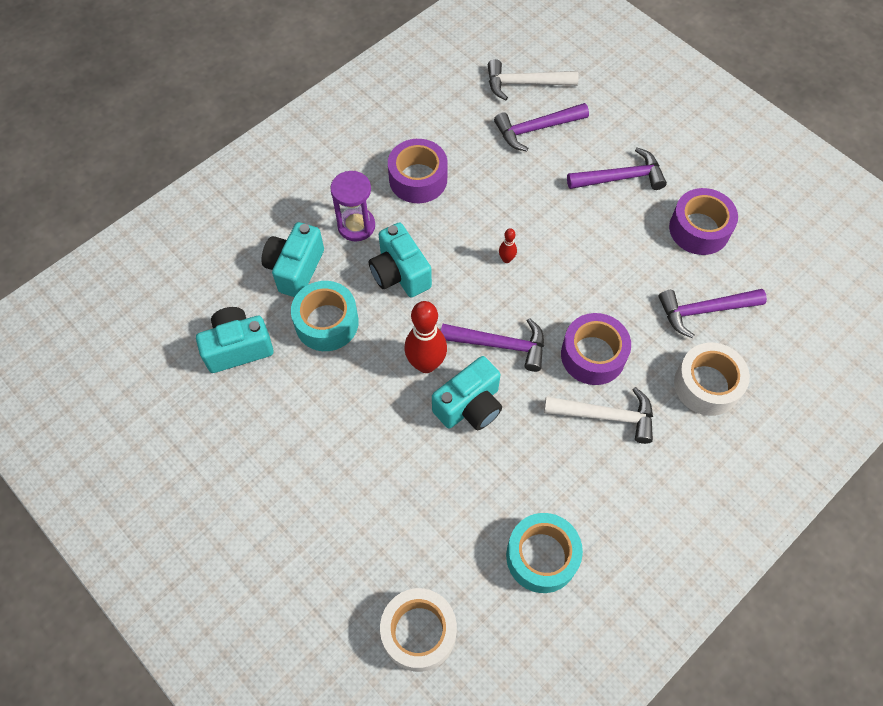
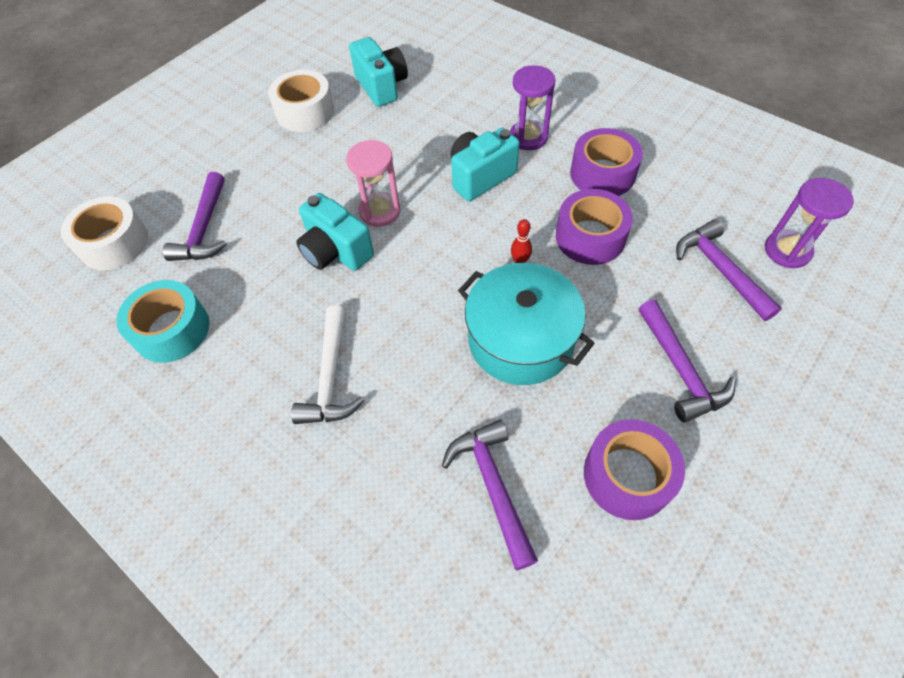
camera: 85 degrees right, 5 degrees down
(295, 269) = (468, 106): turquoise camera -> none
(326, 322) = (415, 135): turquoise tape -> none
(426, 364) = (380, 211): red bowling pin -> pink hourglass
(500, 345) = (410, 268): purple hammer -> purple hammer (204, 229)
(524, 84) = (787, 251): white hammer -> purple hourglass
(584, 272) = (521, 339): none -> turquoise pot
(593, 355) = (408, 357): purple tape -> purple tape (590, 237)
(707, 385) = (380, 492): white tape -> white tape (305, 112)

